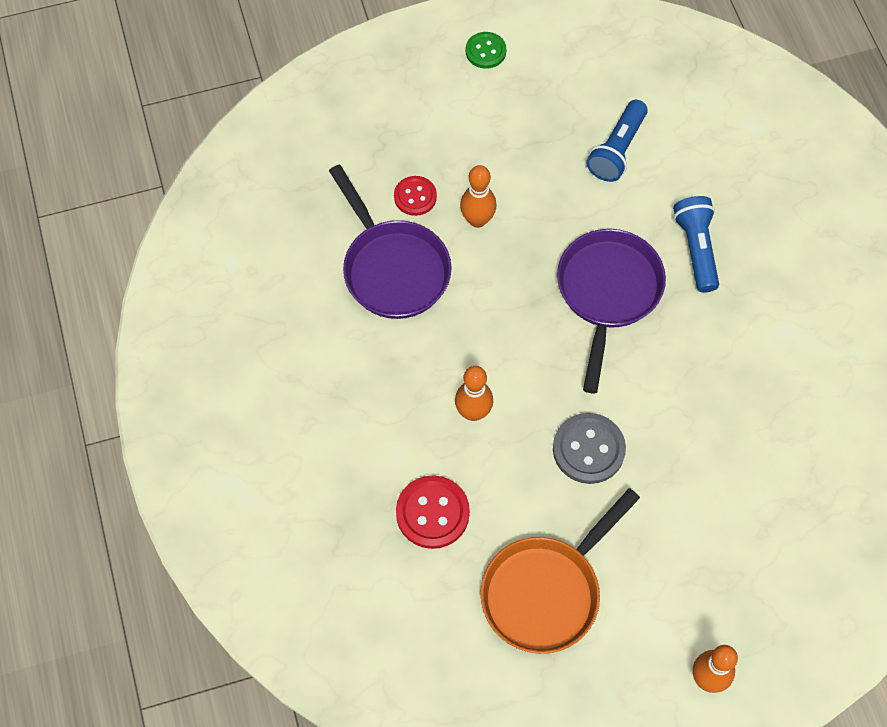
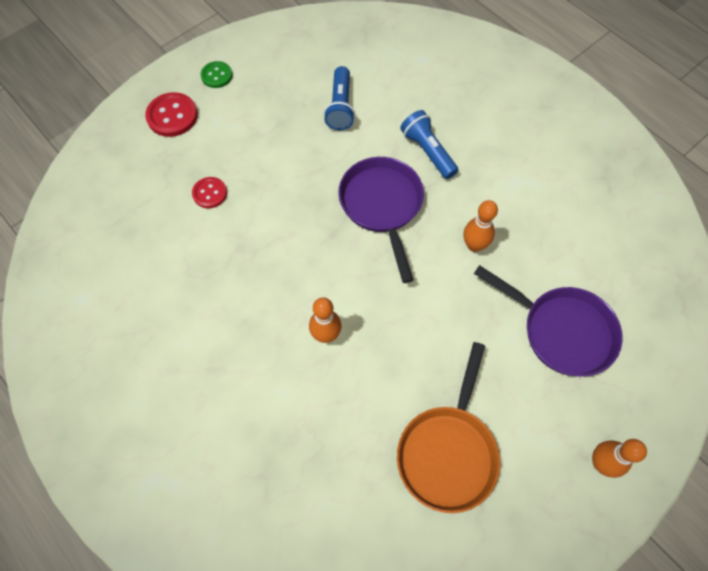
camera: 25 degrees left, 0 degrees up
(393, 268) = (216, 252): purple pan -> purple pan (561, 331)
(432, 513) = (331, 429): red button -> red button (172, 116)
(477, 220) = (264, 192): orange bowling pin -> orange bowling pin (474, 245)
(588, 449) = (425, 325): grey button -> none

